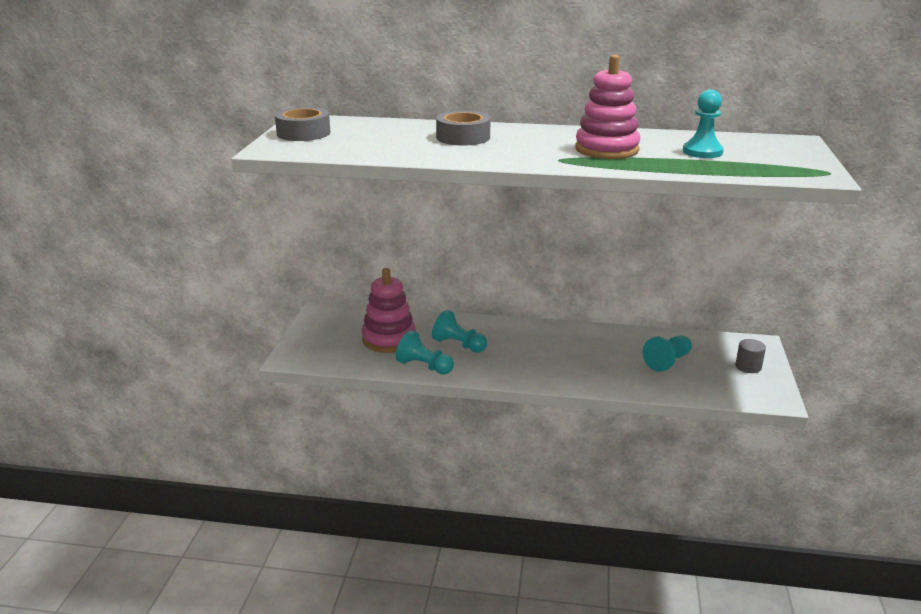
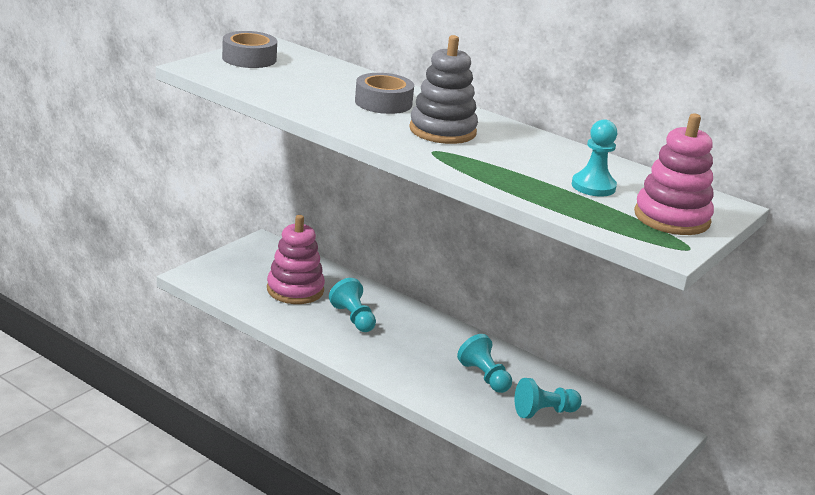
camera: 25 degrees right, 0 degrees up
(424, 366) = (299, 326): turquoise pawn -> turquoise pawn (484, 377)
(540, 144) = (442, 131): none -> grey stacking toy
(606, 149) = (498, 155): pink stacking toy -> pink stacking toy (671, 218)
(748, 367) = (626, 450): grey cylinder -> none

